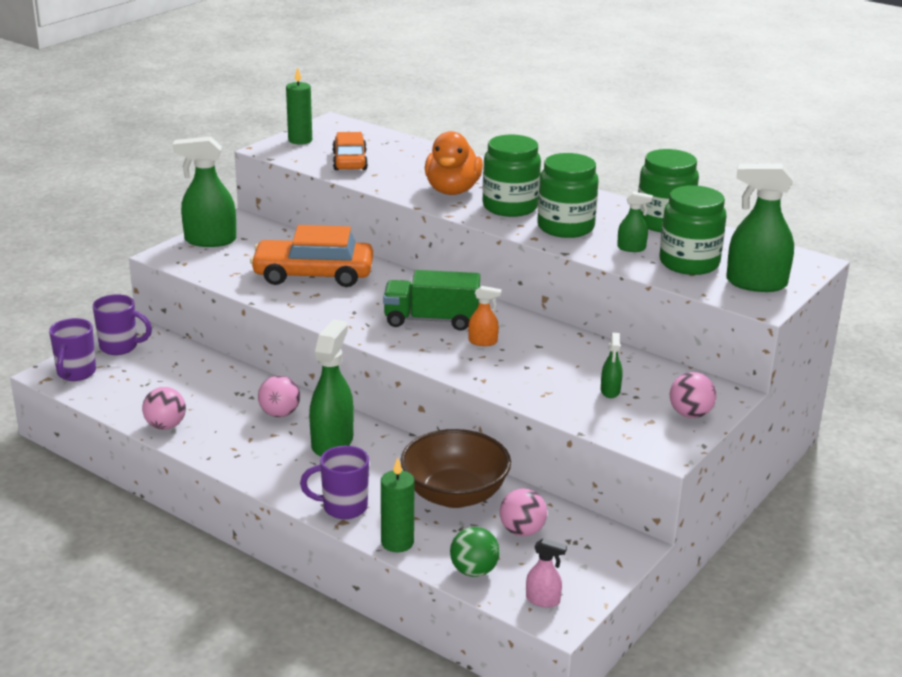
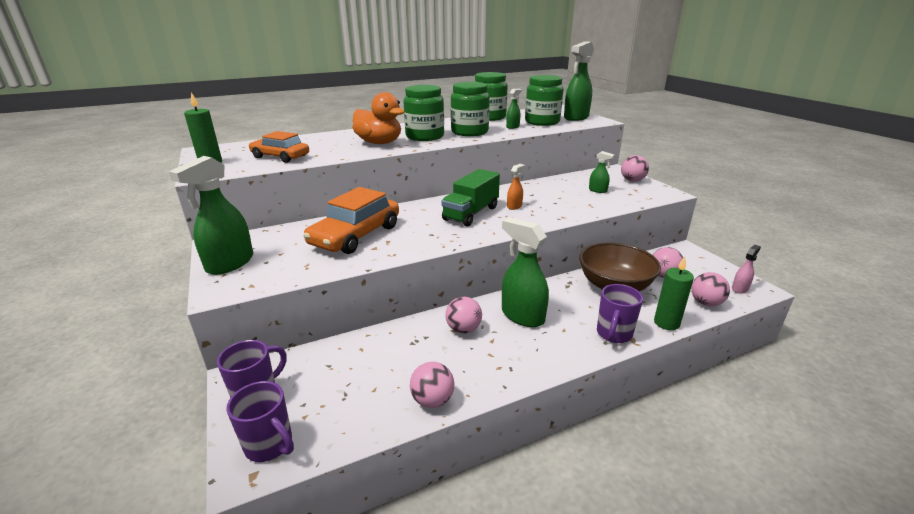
camera: 60 degrees left, 0 degrees up
(474, 571) = (705, 303): green ball -> pink ball

